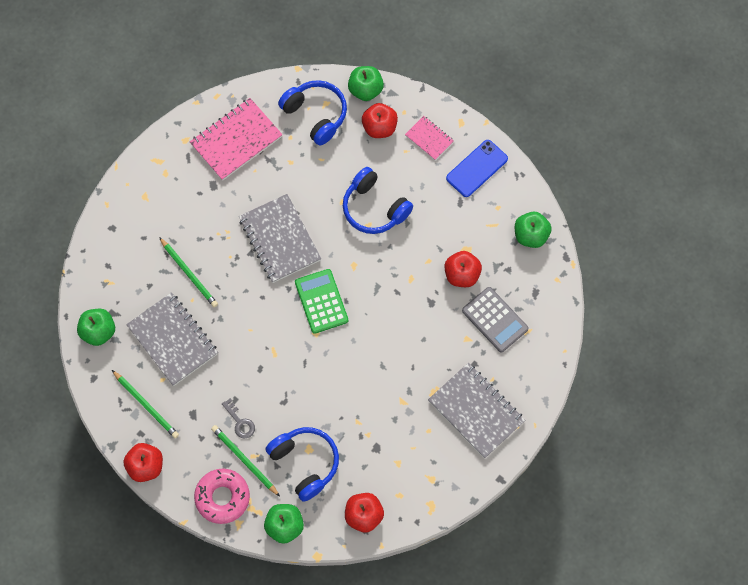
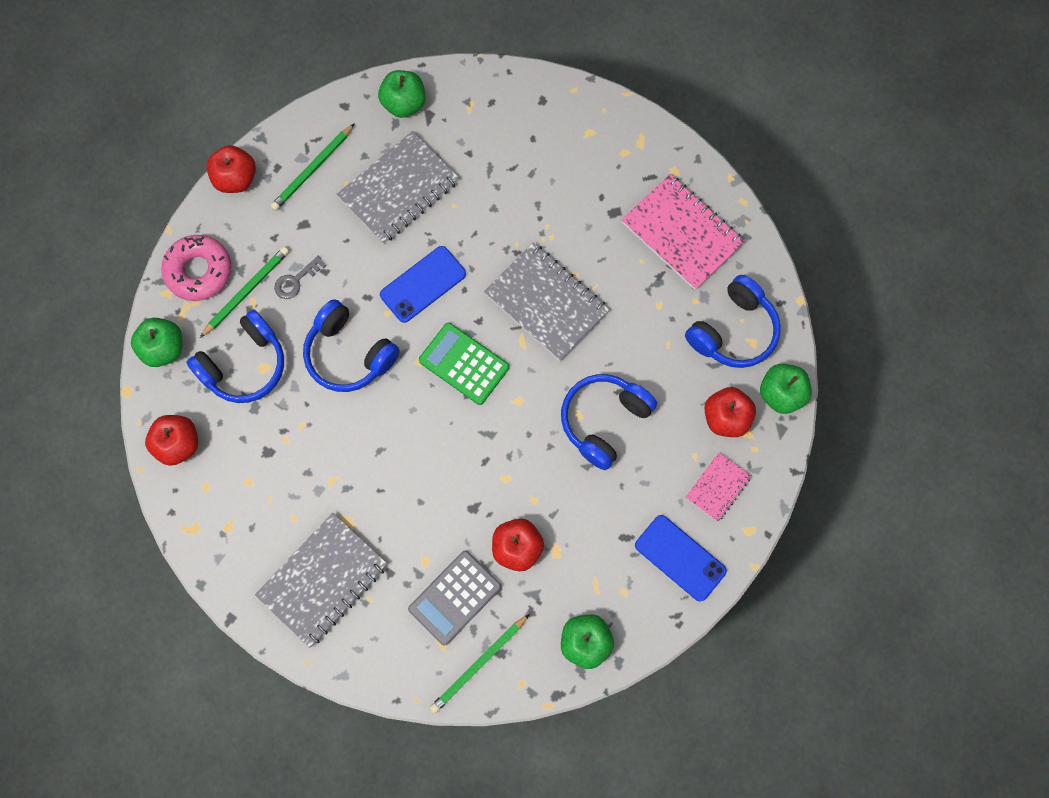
camera: 85 degrees right, 5 degrees up
(189, 273) = (489, 198): green pencil -> green pencil (479, 664)
(254, 327) = (423, 284): none -> blue phone
(280, 239) = (546, 303): grey notebook -> grey notebook turned 75 degrees clockwise
(304, 384) = (349, 354): none -> blue headphones
(321, 301) = (464, 364): green calculator -> green calculator turned 120 degrees counterclockwise

